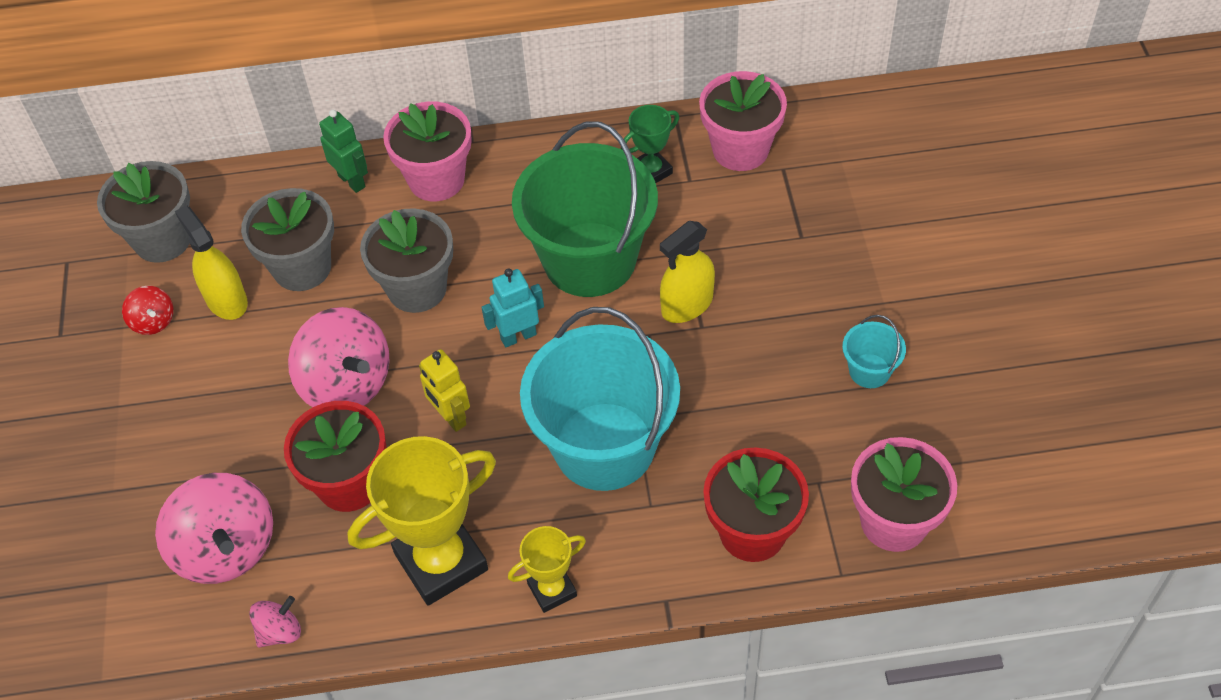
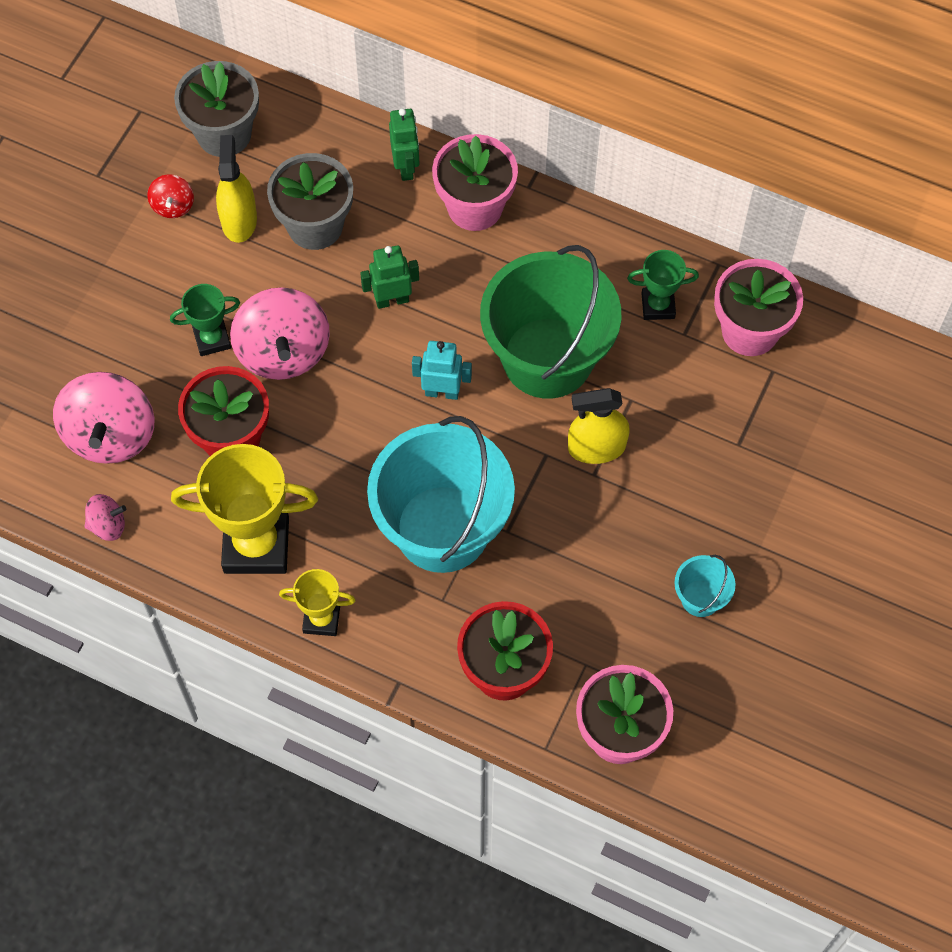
camera: 30 degrees right, 10 degrees up
(270, 410) = (212, 339): none -> green trophy
(417, 288) = (392, 300): grey flower pot -> green robot
(450, 417) = (342, 430): yellow robot -> none

